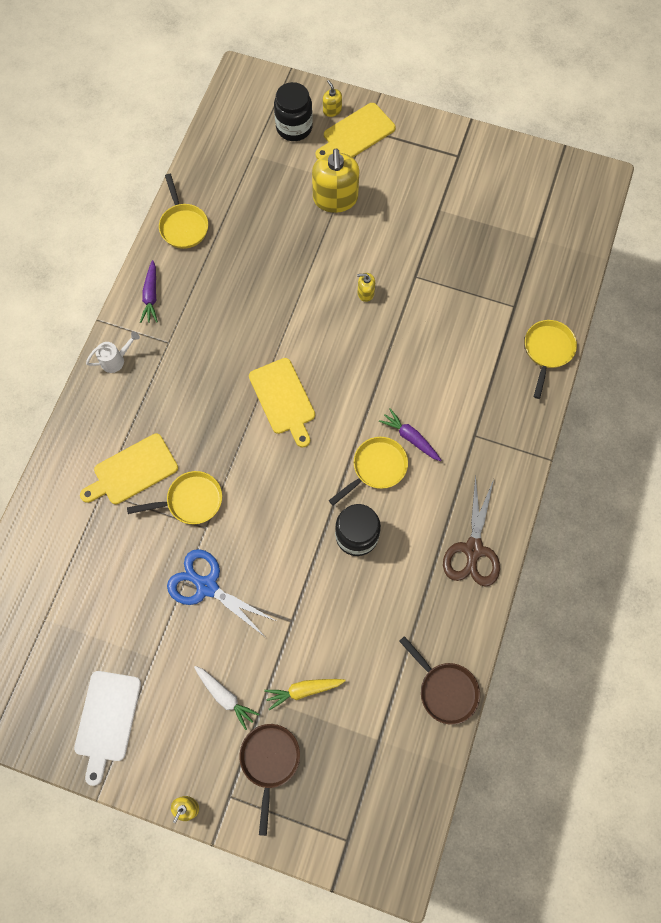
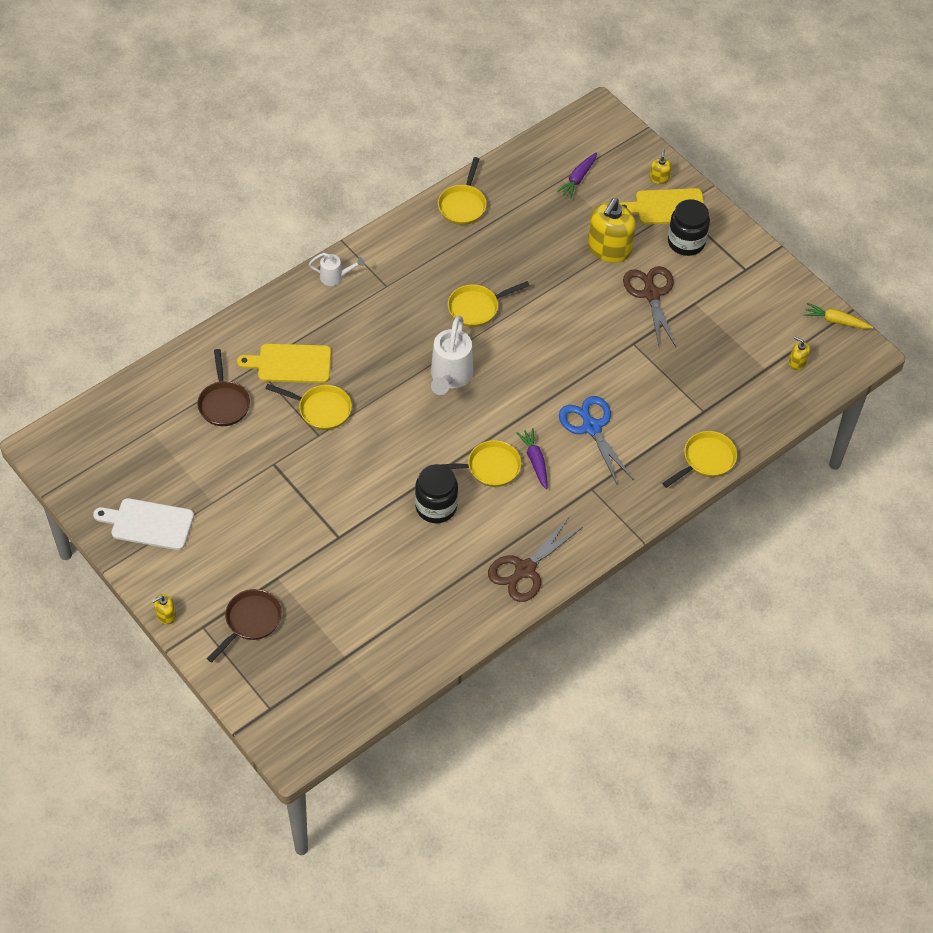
camera: 30 degrees right, 15 degrees down
(107, 720) = (148, 524): white cutting board -> white cutting board turned 60 degrees clockwise
(151, 296) = (397, 244): purple carrot -> purple carrot (578, 179)
(206, 586) = (289, 476): blue scissors -> blue scissors (591, 427)
(225, 696) = (248, 559): white carrot -> none
(261, 318) = (476, 308): none -> yellow pan
(283, 399) = (450, 377): yellow cutting board -> white watering can
(294, 127) = (615, 175): black jar -> black jar (686, 242)
(303, 690) = (312, 589): yellow carrot -> yellow carrot (835, 321)
(365, 293) = (580, 334): yellow soap dispenser -> yellow soap dispenser (797, 362)
(398, 221) = (651, 294): none -> brown scissors
(445, 689) = (425, 653): brown pan -> brown pan (223, 403)

